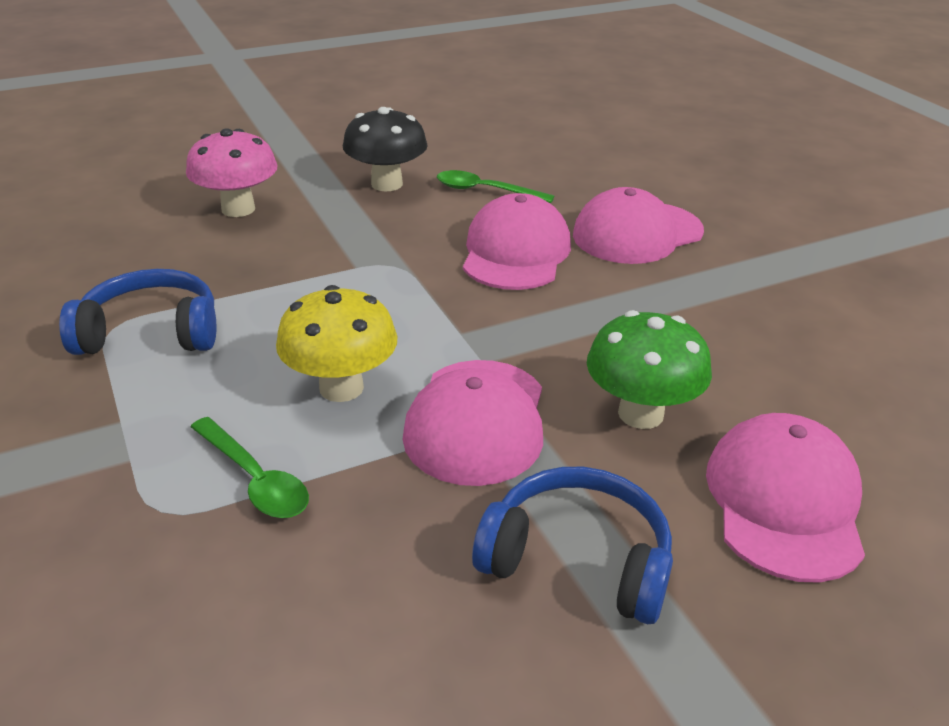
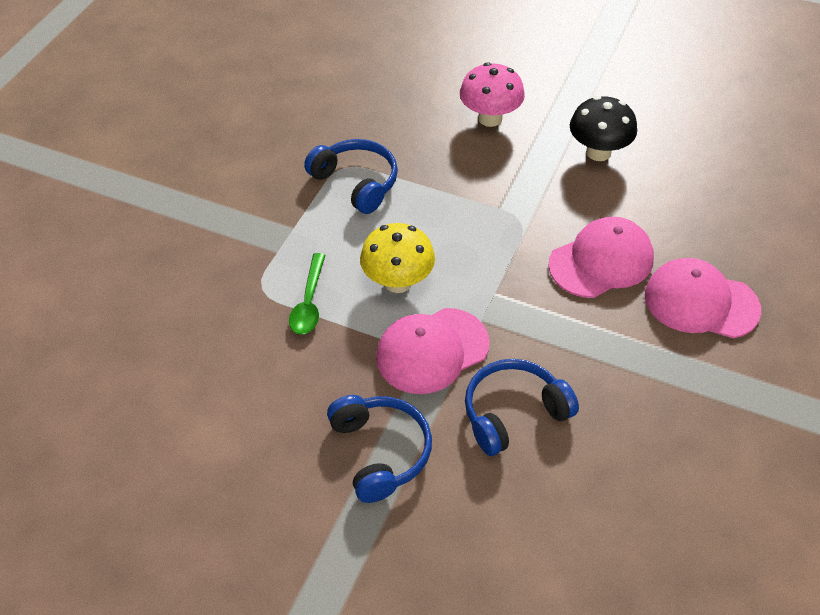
camera: 50 degrees right, 15 degrees up
(485, 191) = (652, 199): green spoon -> none
(640, 414) = (513, 413): green mushroom -> blue headphones
(784, 502) = (509, 514): pink cap -> none

